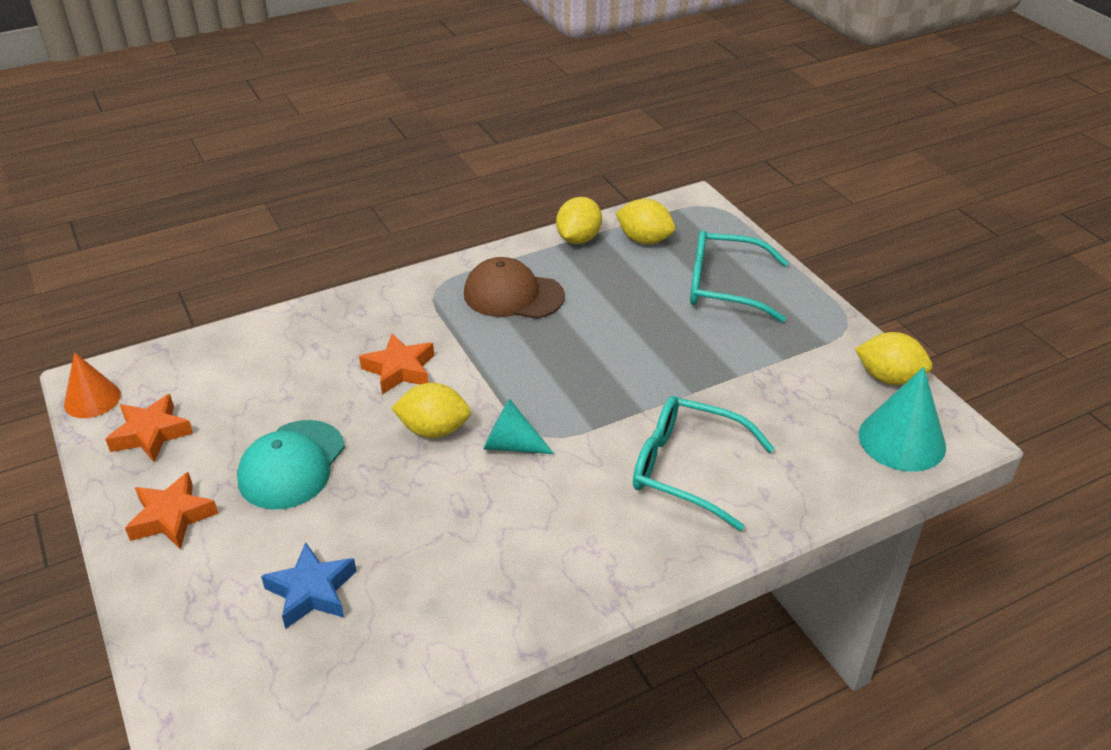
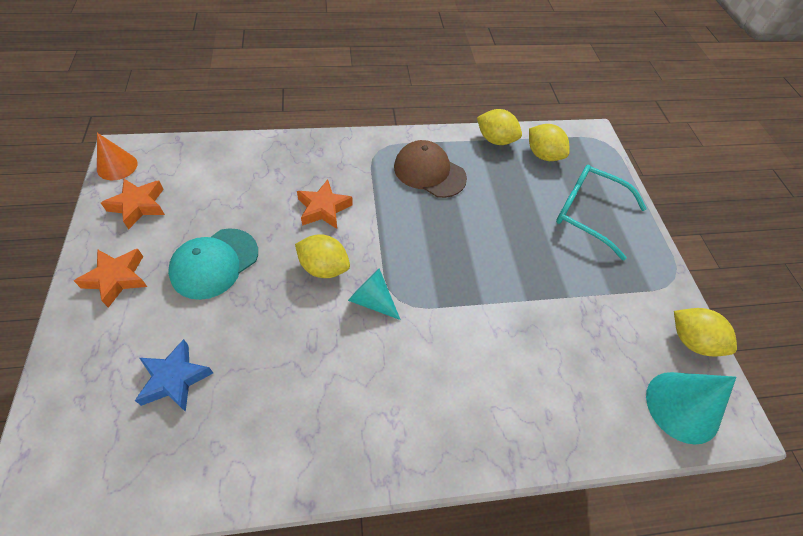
camera: 15 degrees right, 15 degrees up
(578, 239) = (495, 140): yellow lemon -> yellow lemon turned 75 degrees clockwise
(686, 469) = (495, 370): turquoise glasses -> none

